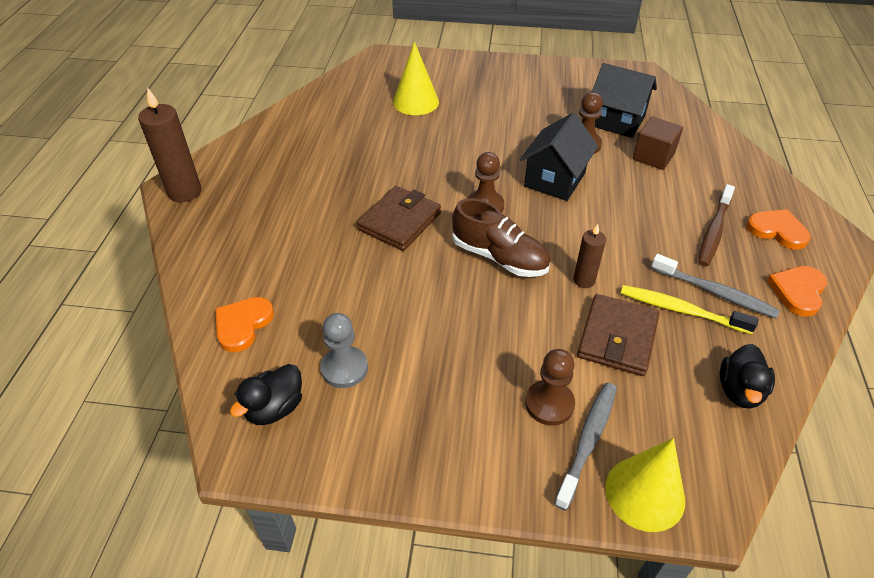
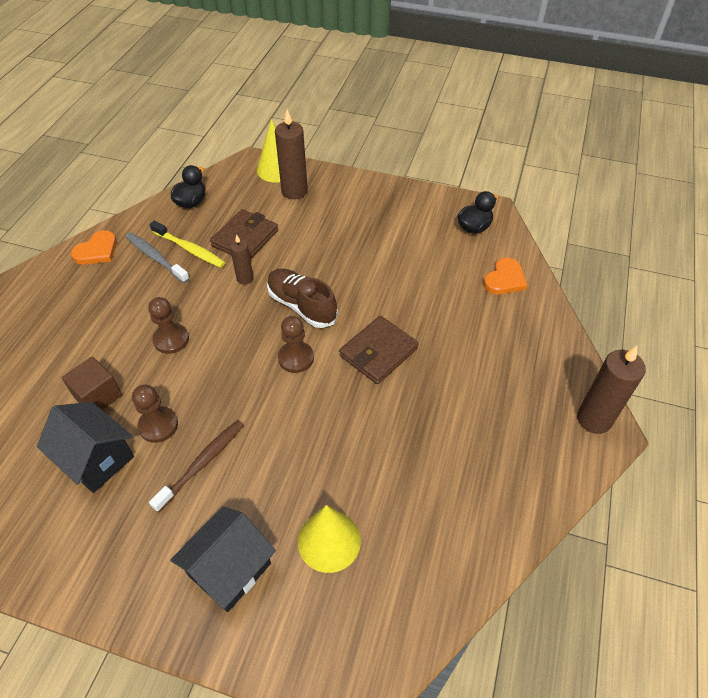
camera: 170 degrees left, 5 degrees up
(344, 368) = (431, 243): grey pawn -> none
(549, 404) = (307, 209): brown pawn -> brown pawn (171, 339)
(554, 180) = (216, 380): black house -> black house (229, 569)
(587, 441) = (294, 191): grey toothbrush -> brown candle
(714, 231) = (113, 305): brown toothbrush -> brown toothbrush (202, 463)
(777, 230) = (61, 298): orange heart -> none

